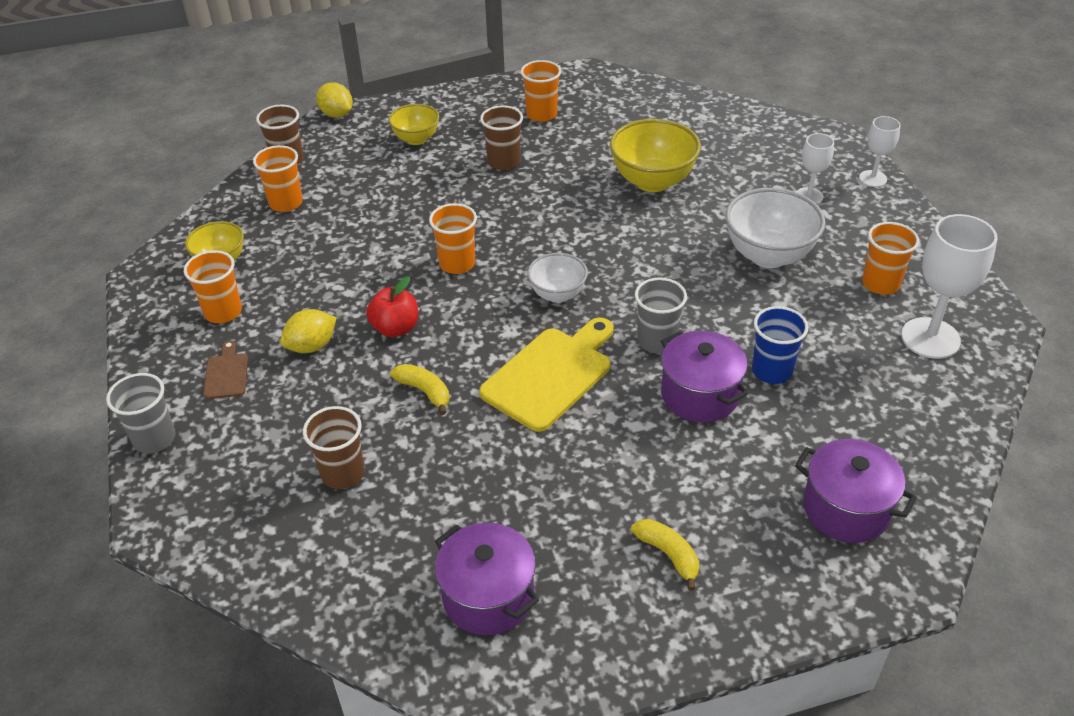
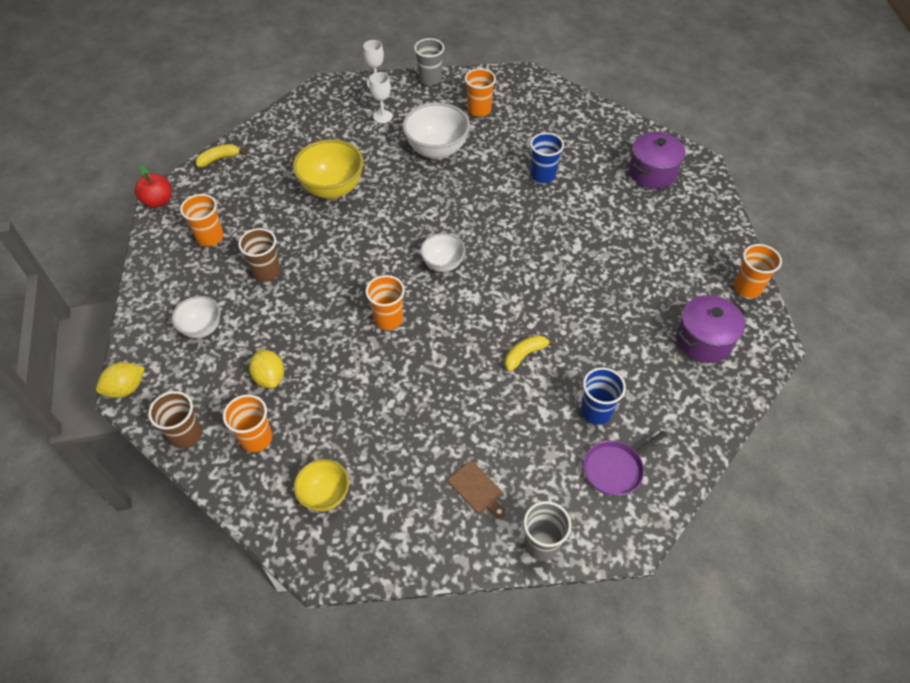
camera: 80 degrees left, 10 degrees up
(223, 312) = (398, 492): orange cup -> orange cup (747, 287)
(226, 373) = (477, 489): brown cutting board -> brown cutting board turned 135 degrees counterclockwise
(255, 500) = (615, 469): none -> purple pan
(312, 346) = (459, 425): yellow lemon -> yellow lemon (270, 377)
(343, 473) = (596, 411): brown cup -> blue cup
(395, 328) = (453, 366): red apple -> red apple (158, 201)
(416, 139) = (202, 328): yellow bowl -> white bowl
(551, 375) = (523, 281): yellow cutting board -> none
(657, 341) = (504, 221): grey cup -> grey cup (430, 79)
(668, 555) = (678, 252): yellow banana -> yellow banana (219, 159)
(699, 395) = (556, 211): purple pot -> none
(930, 338) = (531, 104): white goblet -> none

